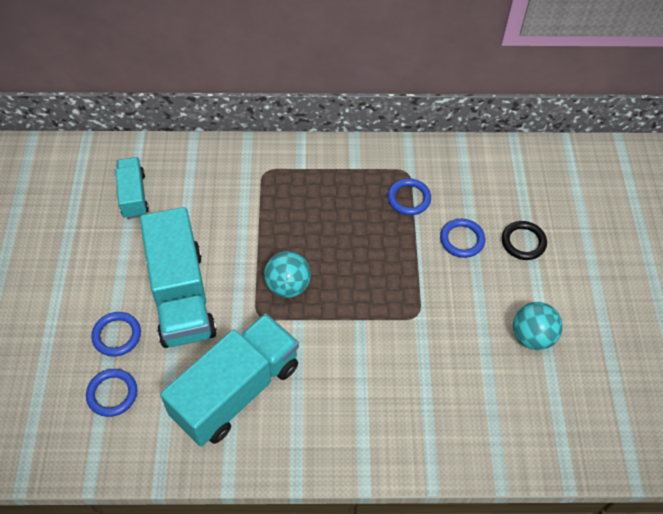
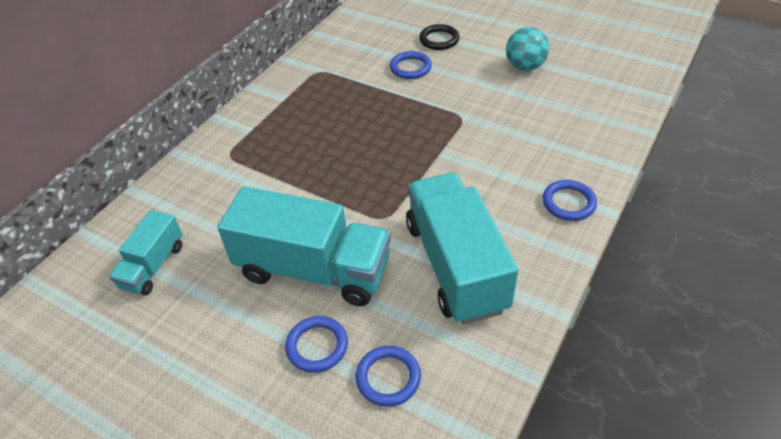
camera: 55 degrees left, 10 degrees down
(133, 195) = (153, 266): turquoise truck -> turquoise truck turned 90 degrees counterclockwise
(288, 286) = (368, 185): turquoise ball -> none
(409, 198) = (345, 80): blue ring -> blue ring (568, 203)

